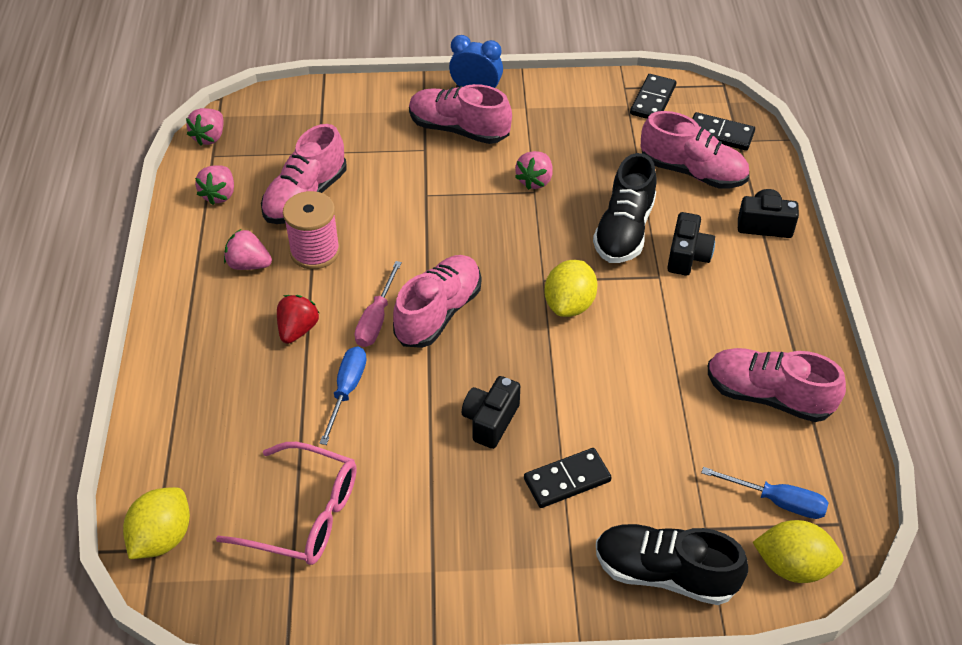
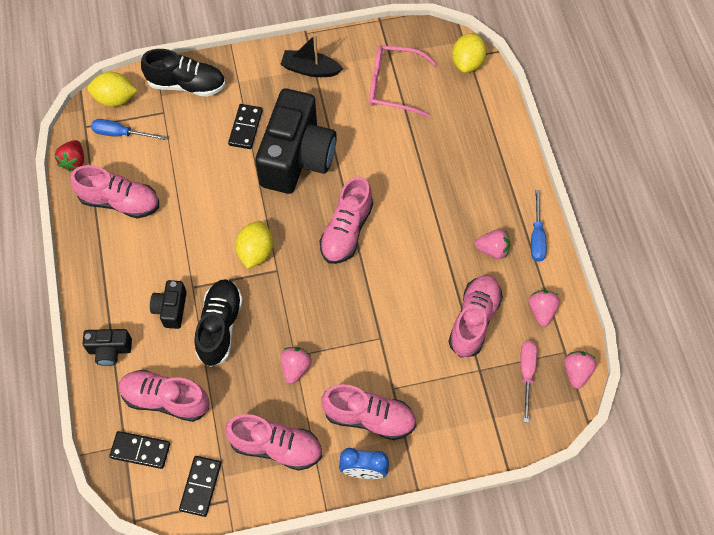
camera: 170 degrees right, 15 degrees up
(298, 329) = (438, 202): red strawberry -> red strawberry (74, 161)
(315, 251) = (449, 269): pink spool -> none
(347, 390) = (392, 164): blue screwdriver -> blue screwdriver (537, 237)
(376, 319) = (388, 219): pink screwdriver -> pink screwdriver (526, 373)
(440, 568) = (310, 69): none -> black boat
(490, 421) = (297, 157): black camera -> black camera, size x2.23
(567, 119) = (276, 447): none -> pink shoe
(567, 480) = (245, 128): black domino -> black domino turned 45 degrees counterclockwise

